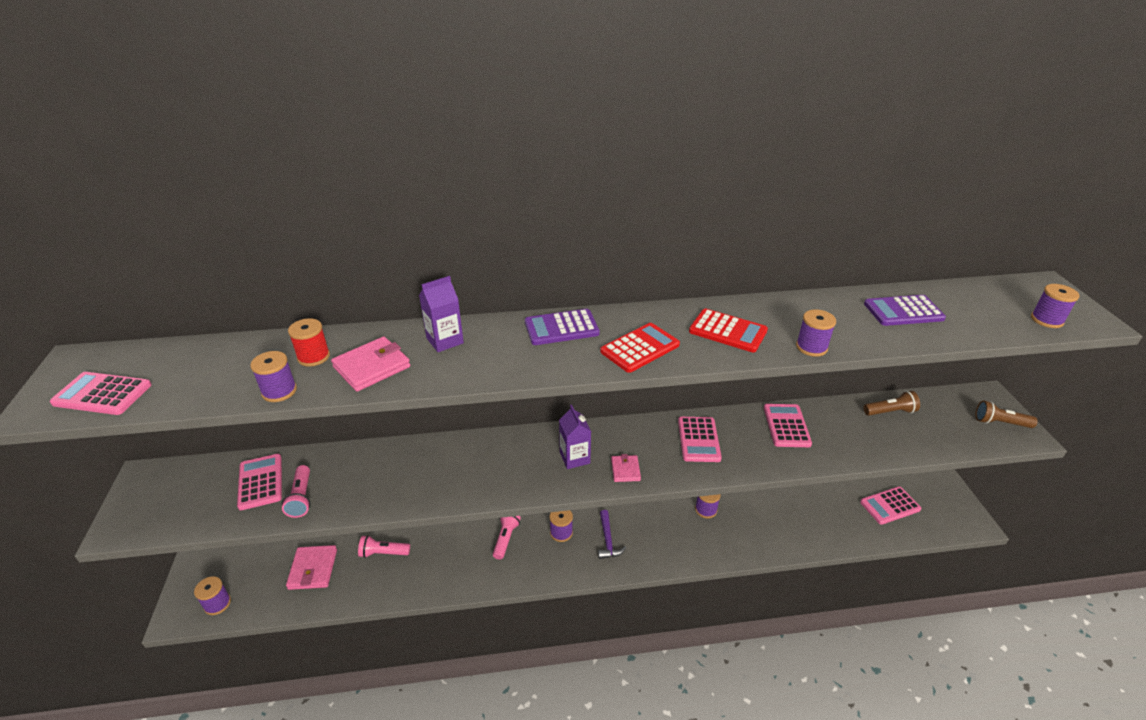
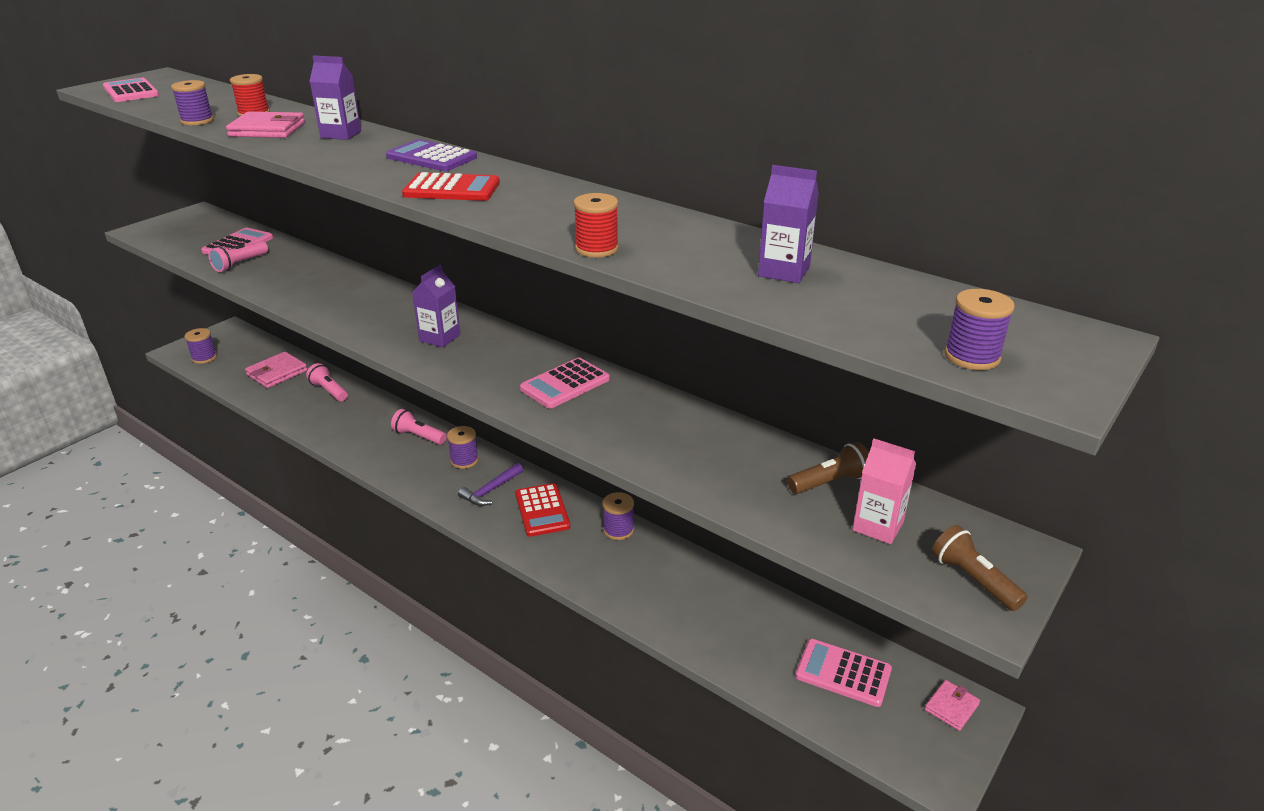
camera: 45 degrees right, 5 degrees down
(506, 538) = (419, 436): pink flashlight -> pink flashlight turned 120 degrees counterclockwise
(625, 470) = (459, 367): pink wallet -> pink wallet (951, 707)
(727, 331) = (553, 209): red calculator -> red calculator (542, 510)
(786, 426) = (675, 423): pink calculator -> none
(811, 347) = (596, 249): purple spool -> red spool
(890, 412) = (830, 482): brown flashlight -> brown flashlight turned 60 degrees counterclockwise
(903, 311) = (784, 271): purple calculator -> purple carton
(939, 422) = (878, 526): none -> pink carton

